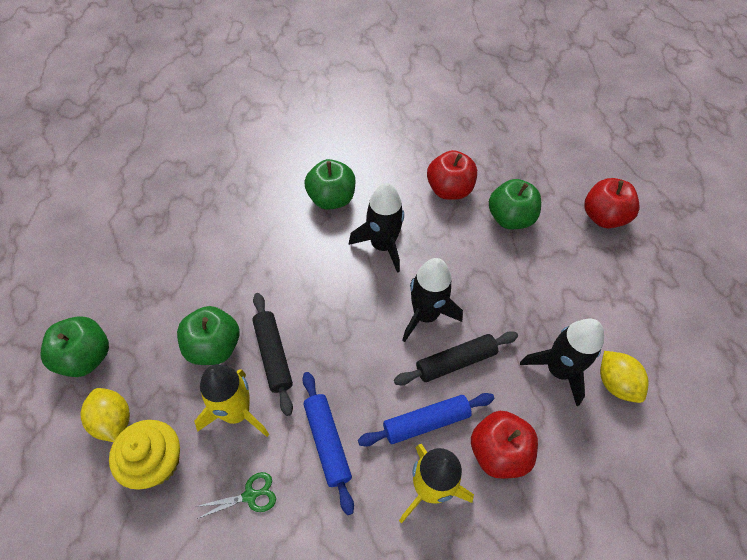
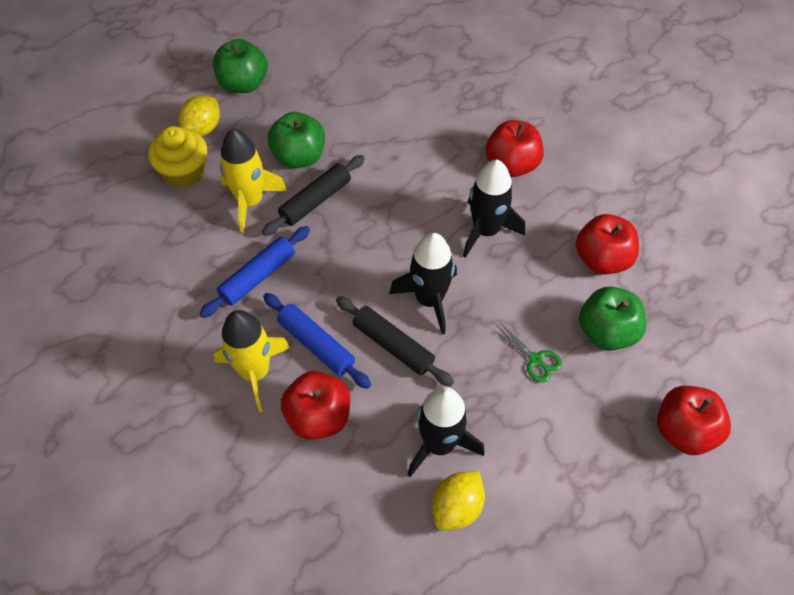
camera: 65 degrees right, 0 degrees up
(250, 495) = (187, 245): green scissors -> green scissors (535, 360)
(331, 199) = (511, 165): green apple -> red apple

